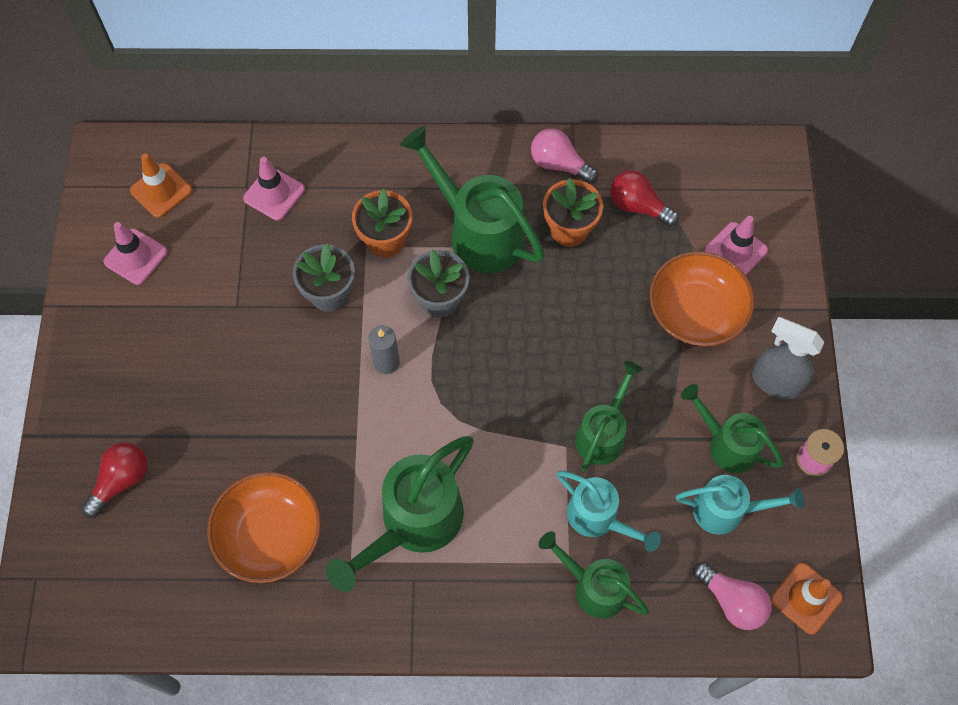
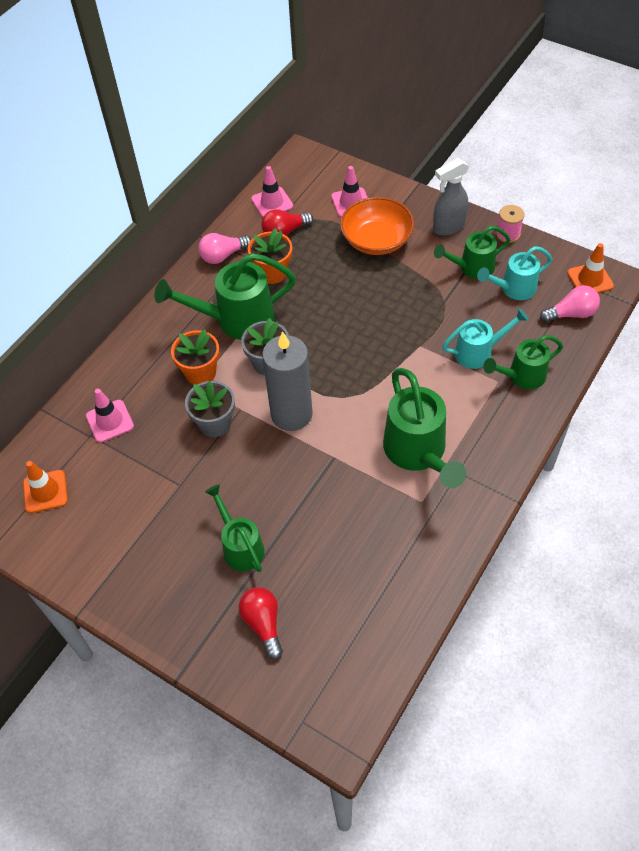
camera: 55 degrees left, 10 degrees down
(135, 257) = (86, 533): pink traffic cone -> pink traffic cone (272, 203)
(270, 535) = (371, 543): orange bowl -> none
(386, 362) = (291, 414): grey candle -> grey candle, size x2.04
(603, 434) = (424, 323): green watering can -> green watering can (240, 546)
(726, 510) = (513, 289): turquoise watering can -> turquoise watering can turned 150 degrees counterclockwise

